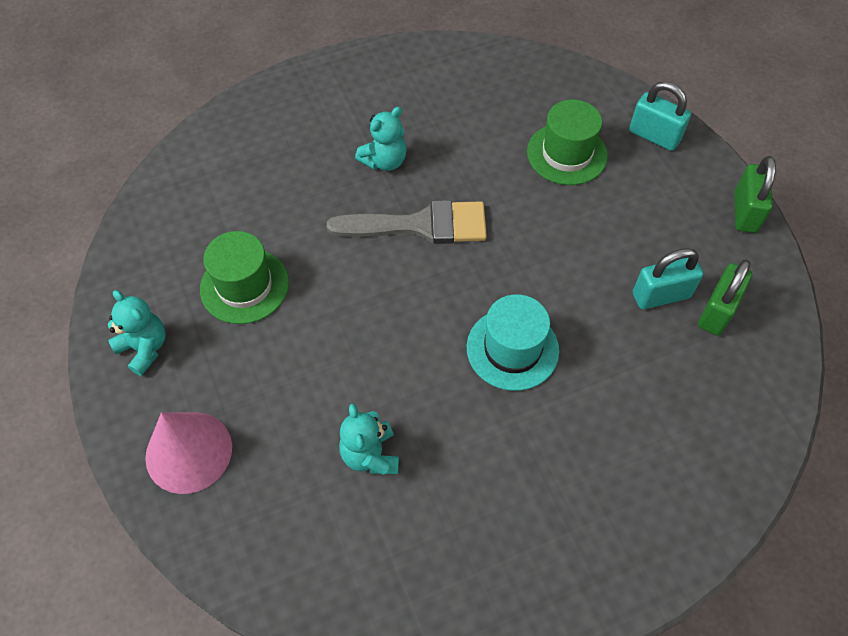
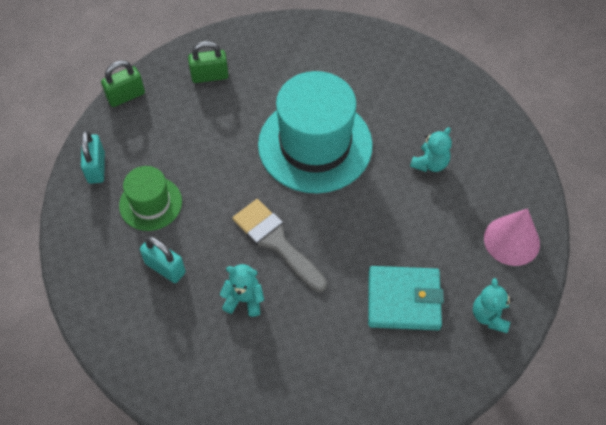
camera: 130 degrees left, 0 degrees up
(244, 286) = (403, 300): green hat -> turquoise wallet
(512, 349) = (315, 145): turquoise hat -> turquoise hat, size x1.90
(661, 295) = (220, 103): turquoise padlock -> turquoise padlock (165, 268)

